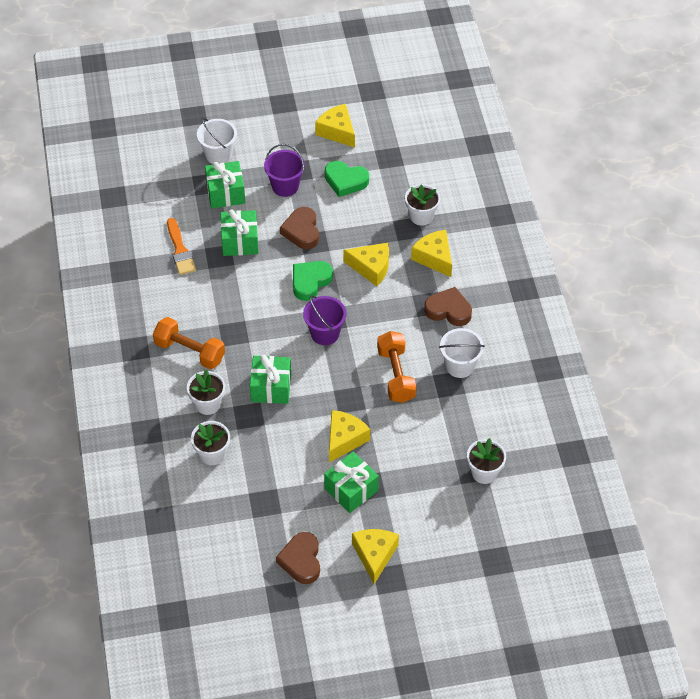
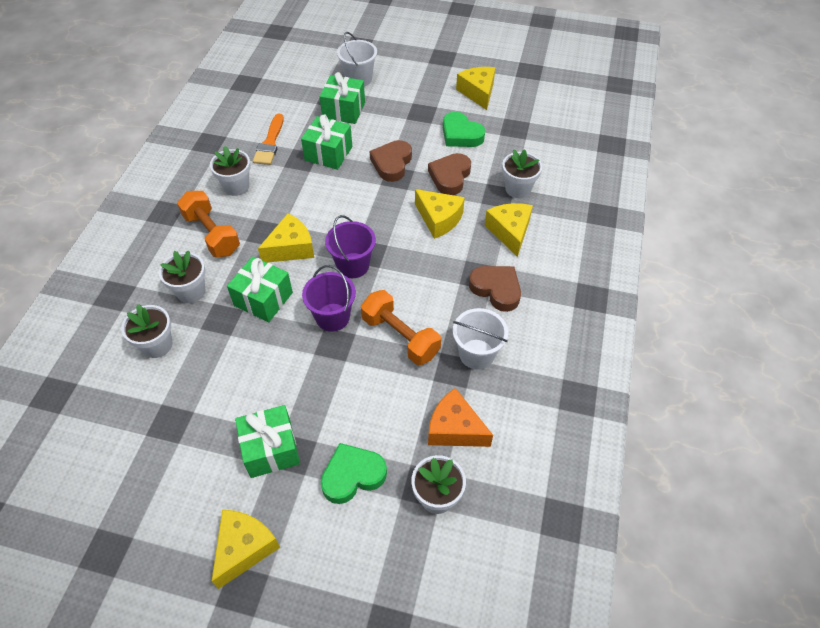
camera: 25 degrees right, 0 degrees up
(179, 302) = (236, 186): none -> white flower pot
(285, 186) = (401, 121): purple bucket -> purple bucket (332, 317)
(301, 560) = (158, 514): brown heart -> brown heart (450, 177)
(310, 282) = (370, 211): green heart -> green heart (352, 475)
(344, 439) = (301, 386): yellow cheese -> yellow cheese (291, 248)
(396, 375) = (400, 337): orange dumbbell -> orange dumbbell turned 60 degrees counterclockwise
(472, 424) = (454, 429): none -> orange cheese

